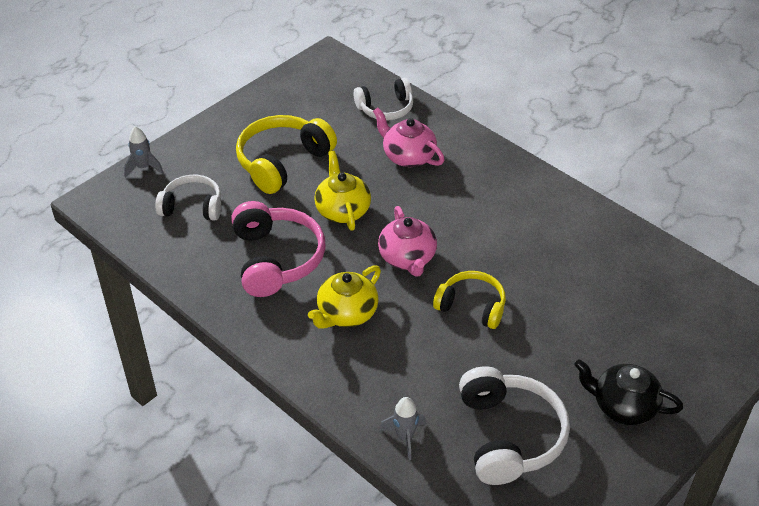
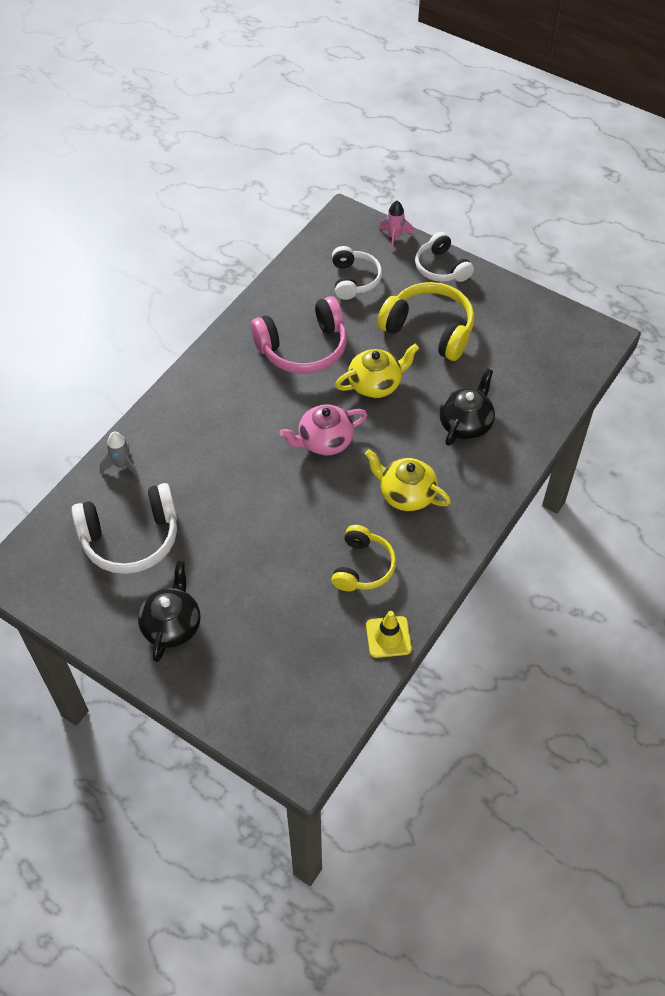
camera: 80 degrees right, 10 degrees up
(143, 167) = (394, 237): grey rocket -> pink rocket
(346, 313) = (249, 407): yellow teapot -> yellow teapot (406, 494)
(385, 108) = (534, 395): white headphones -> white headphones (441, 268)
(408, 156) = (466, 423): pink teapot -> black teapot
(472, 306) = (273, 497): yellow headphones -> yellow headphones (362, 567)
(640, 243) = (388, 637): none -> yellow traffic cone

